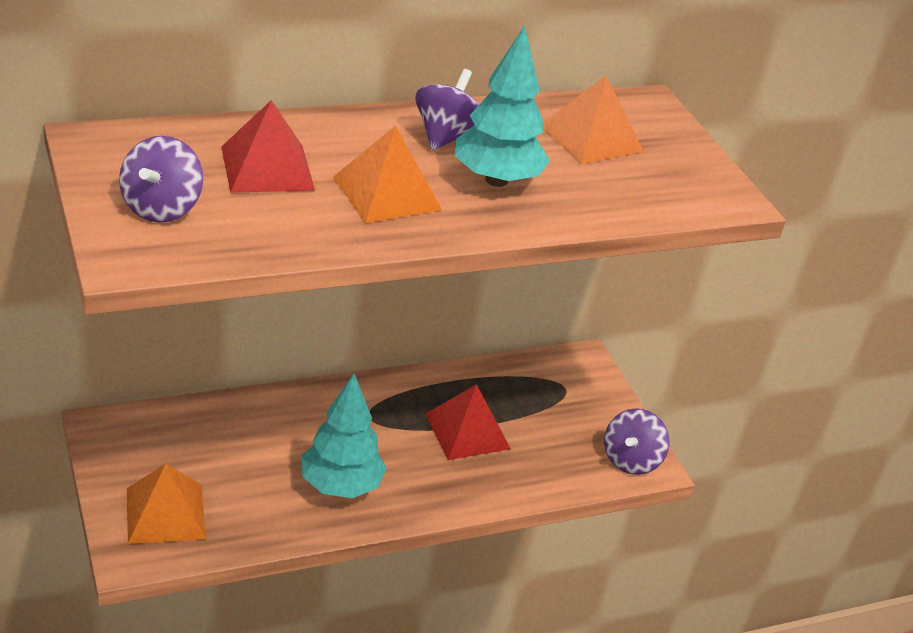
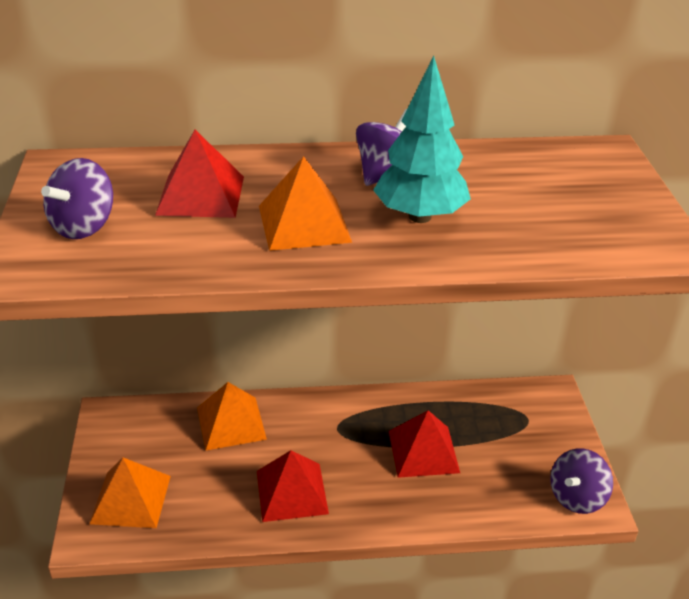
camera: 20 degrees right, 0 degrees up
(341, 486) = (292, 491): turquoise tree -> red pyramid
(591, 138) = (535, 181): orange pyramid -> orange pyramid (231, 423)

